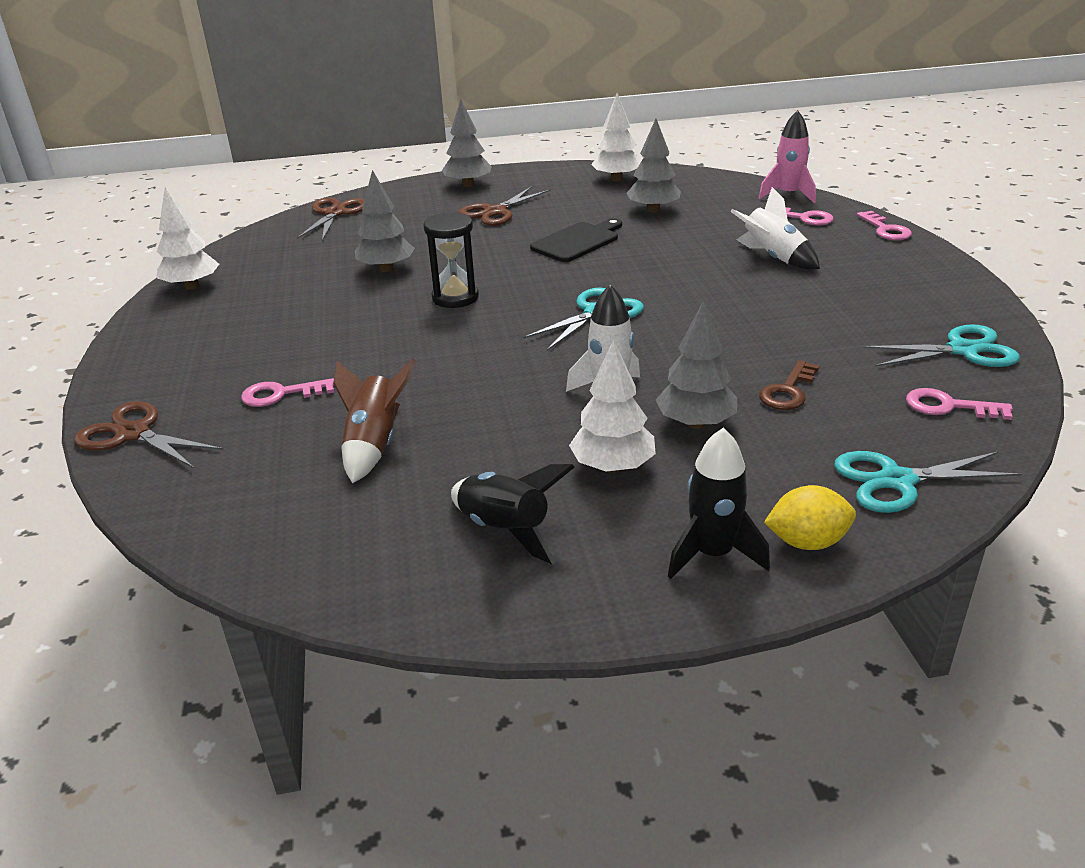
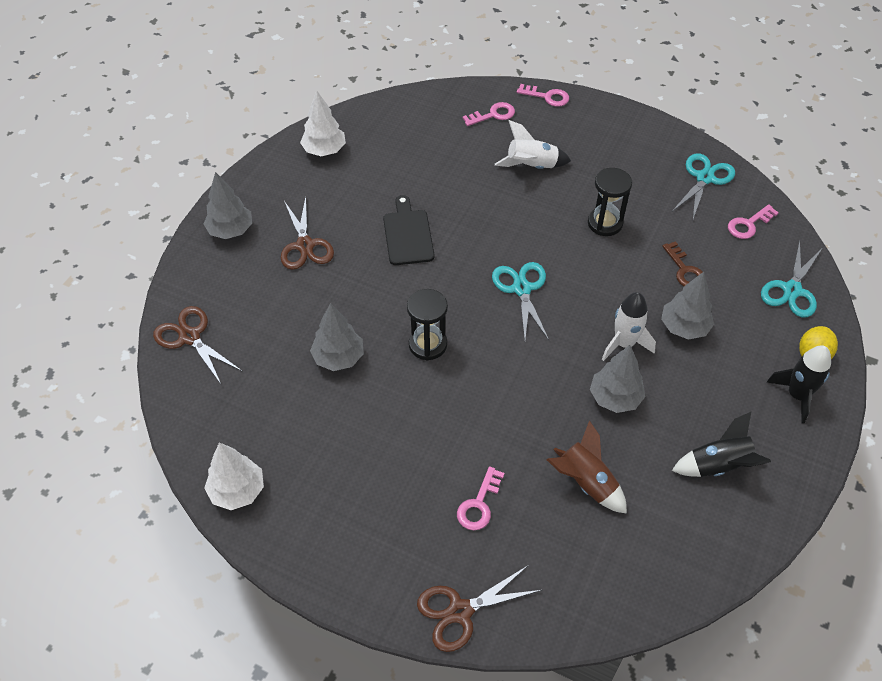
camera: 55 degrees left, 20 degrees up
(612, 467) = (697, 387): white tree -> none
(653, 210) = (400, 168): grey tree -> grey tree (615, 398)
(769, 320) = (605, 223): none -> black hourglass
(788, 195) = (452, 96): pink rocket -> none

